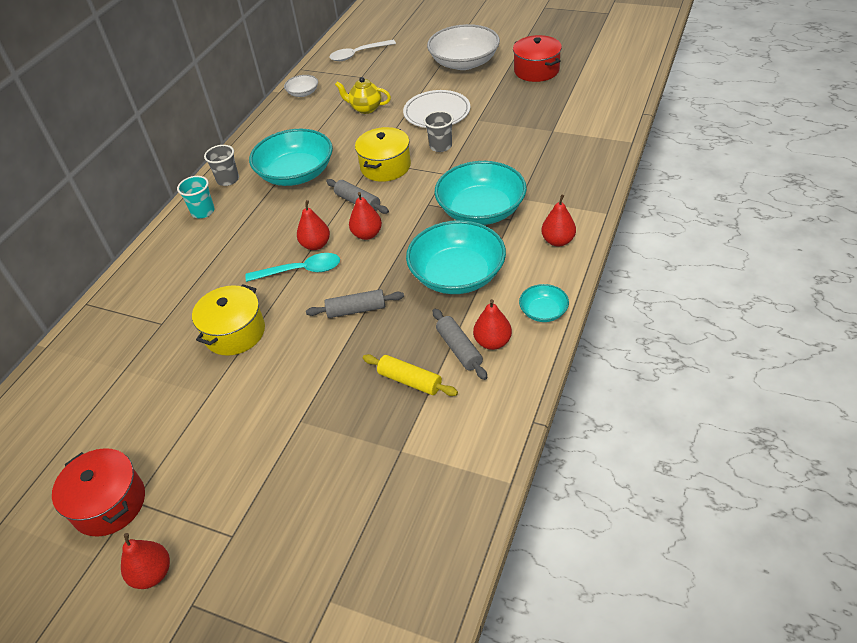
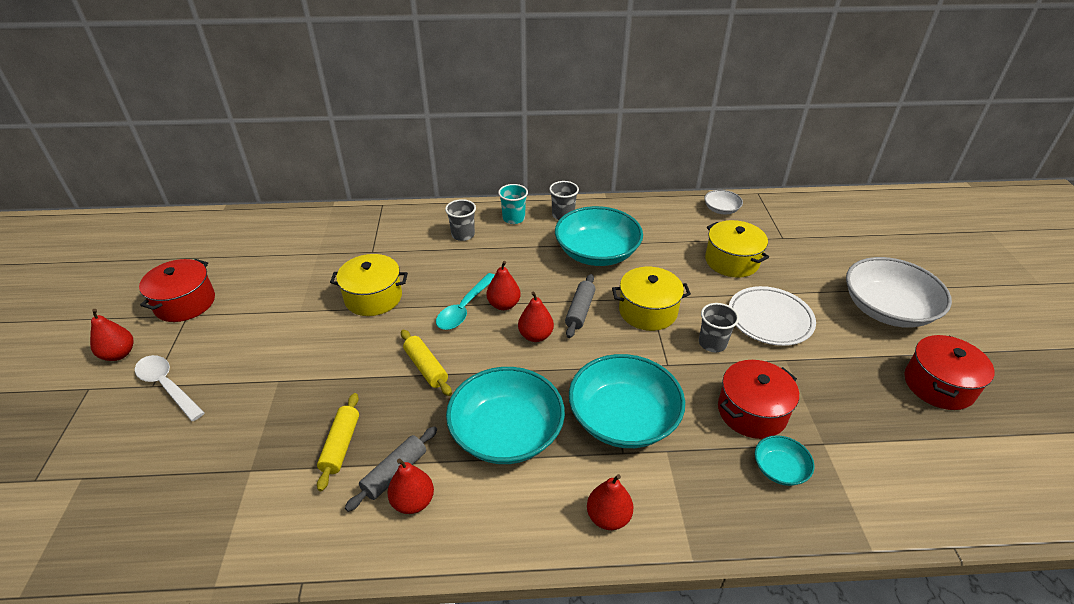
camera: 60 degrees right, 5 degrees down
(195, 251) = (463, 235): none -> grey cup
(301, 271) = (464, 308): turquoise spoon -> turquoise spoon turned 60 degrees clockwise
(356, 310) = (426, 367): grey rolling pin -> yellow rolling pin
(358, 54) = (819, 221): white spoon -> white spoon (167, 386)
(365, 108) = (732, 261): yellow teapot -> yellow pot
(511, 150) = (752, 412): none -> red pot
(543, 311) = (477, 539): turquoise bowl -> turquoise bowl (779, 469)

